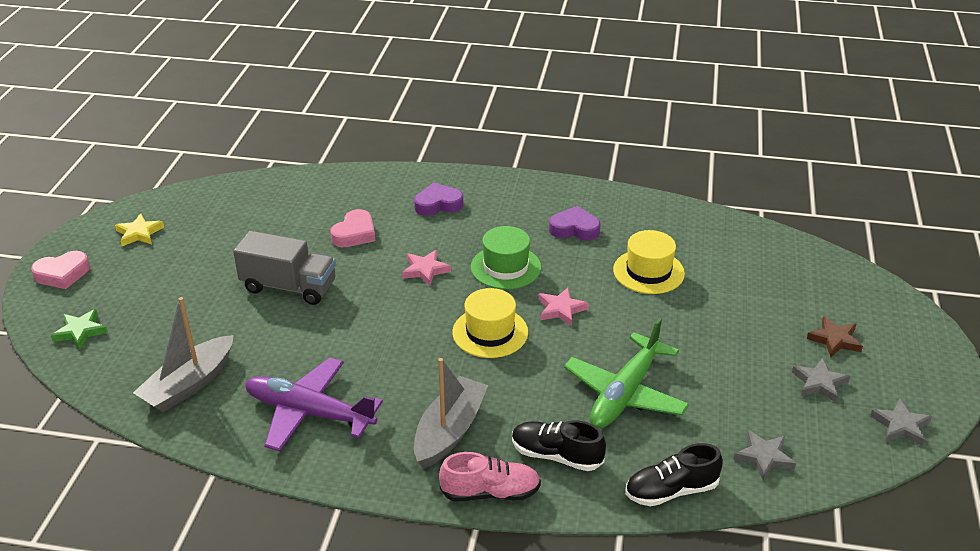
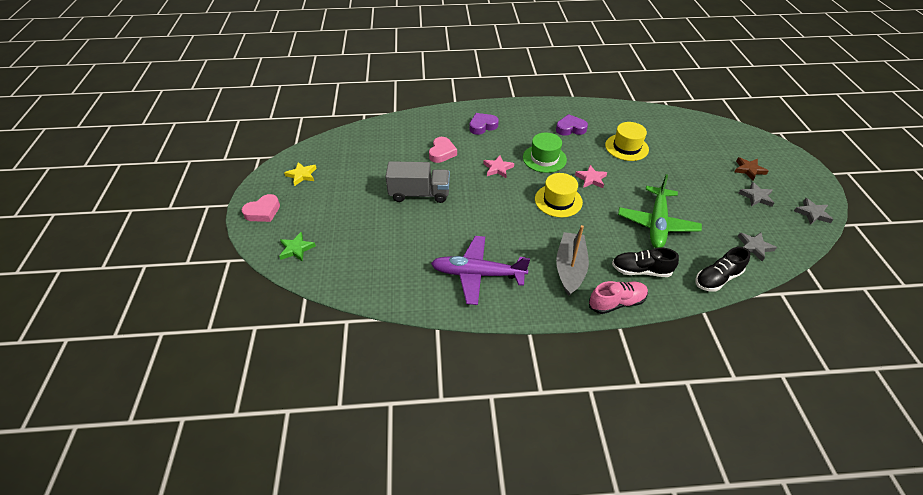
camera: 15 degrees left, 10 degrees up
(189, 384) = (389, 271): grey boat -> none

